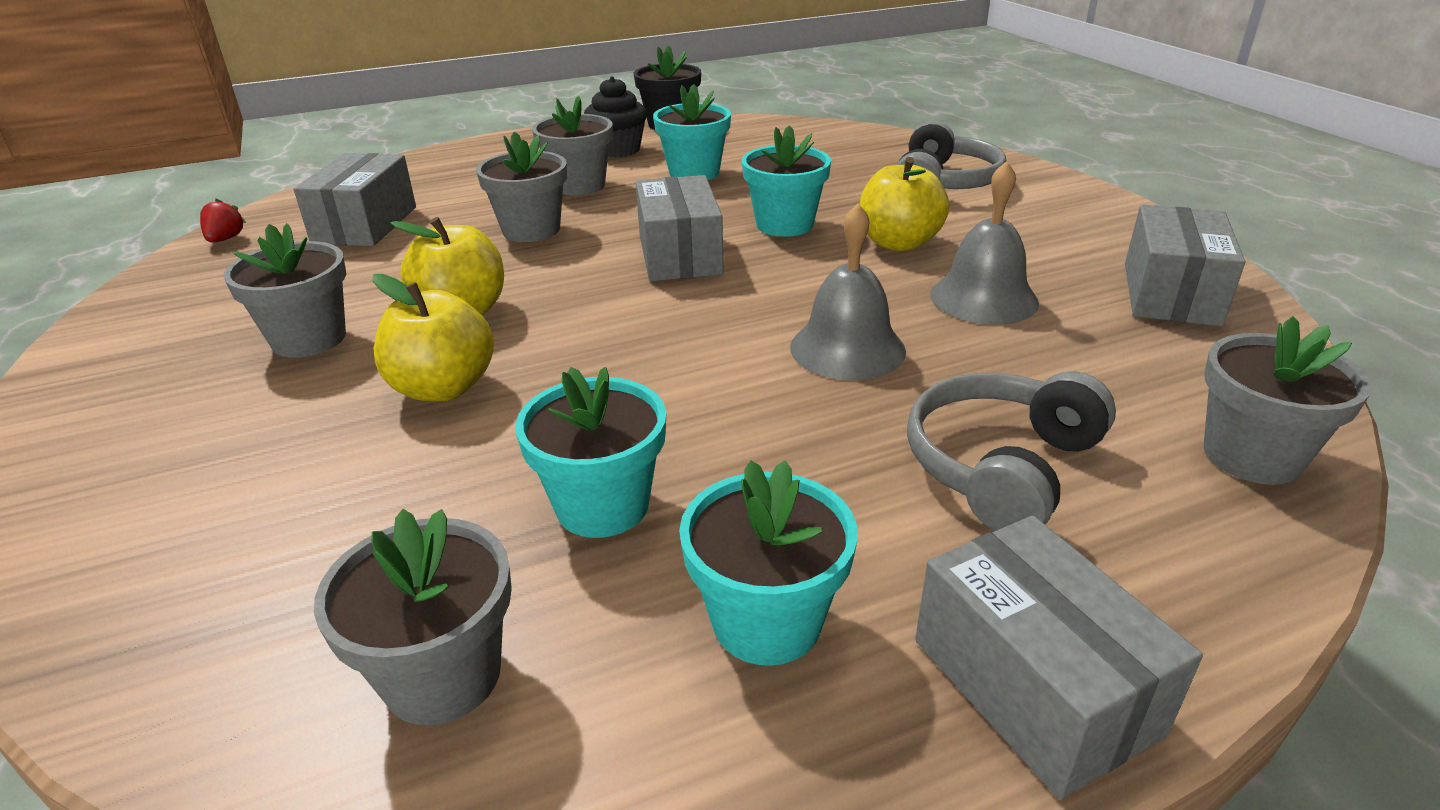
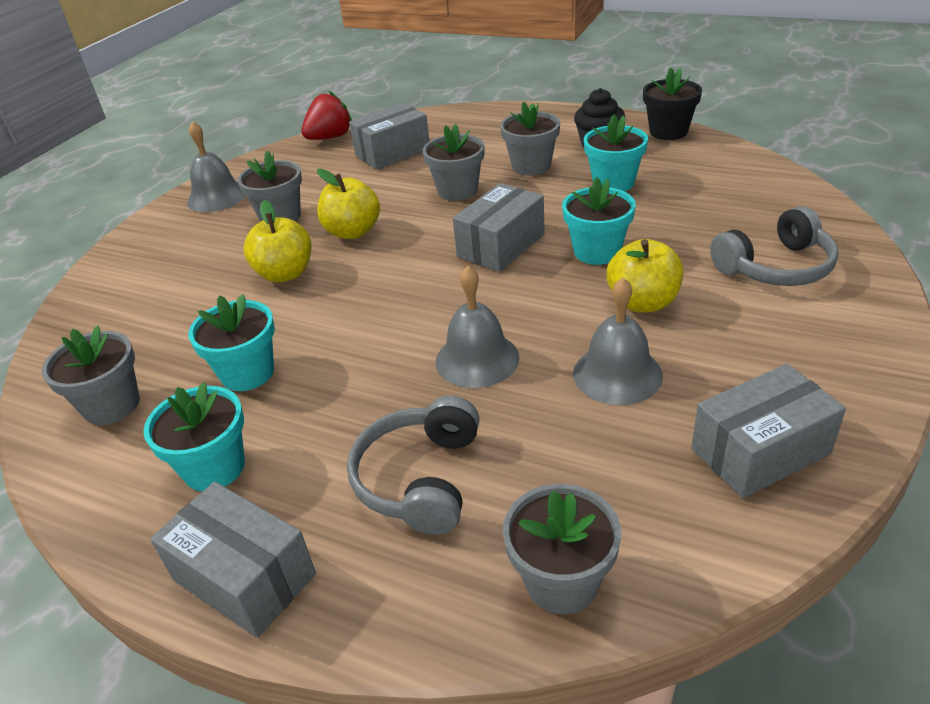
camera: 50 degrees right, 5 degrees up
(128, 360) = (217, 197): none -> grey bell
(225, 239) = (330, 137): red strawberry -> red strawberry, size x1.89
(1002, 467) = (421, 479): grey headphones -> grey headphones turned 75 degrees counterclockwise
(1034, 685) = (244, 577): grey box -> grey box turned 75 degrees counterclockwise

